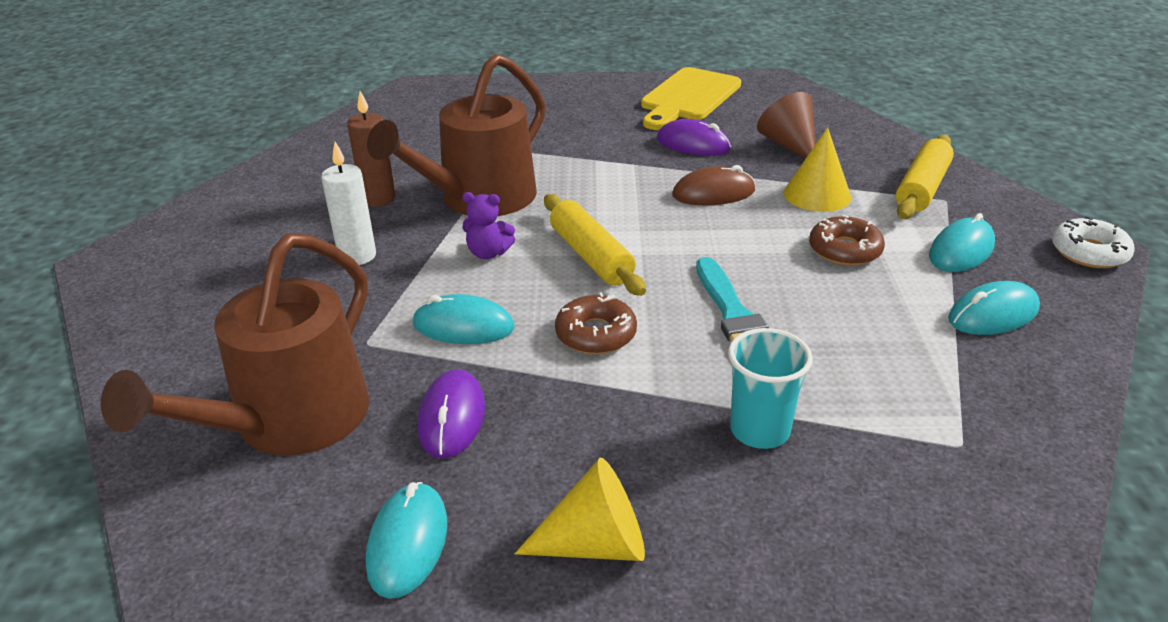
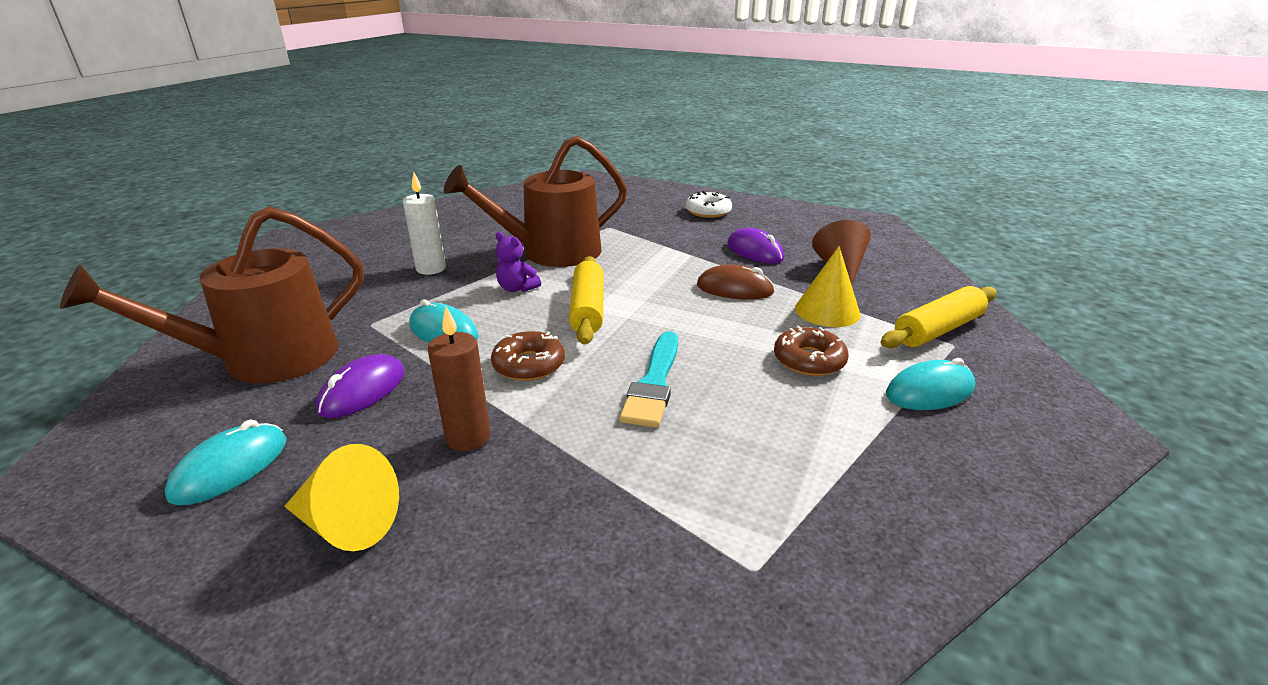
camera: 25 degrees right, 5 degrees down
(378, 198) = (486, 237): brown candle -> brown candle (468, 437)
(688, 97) = (785, 219): yellow cutting board -> none
(760, 430) = (576, 483): turquoise cup -> none
(993, 314) = (910, 458): turquoise mouse -> none
(1089, 252) = (1082, 432): white donut -> white donut (708, 211)

